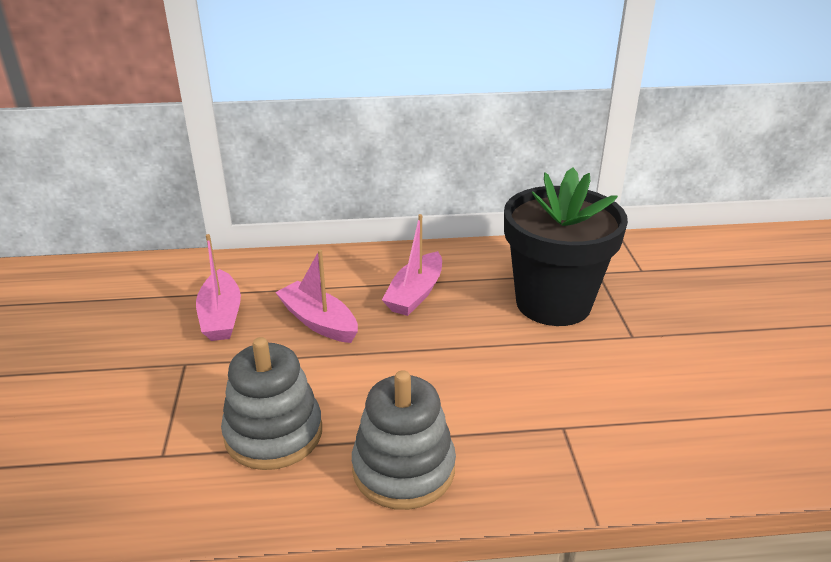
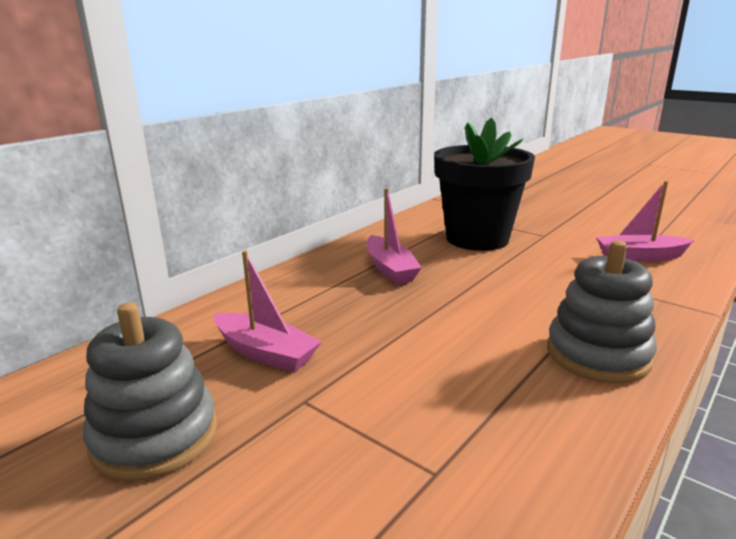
camera: 45 degrees left, 10 degrees down
(273, 433) = (483, 394): grey stacking toy -> grey stacking toy (155, 436)
(318, 322) = (358, 314): pink boat -> pink boat (639, 257)

